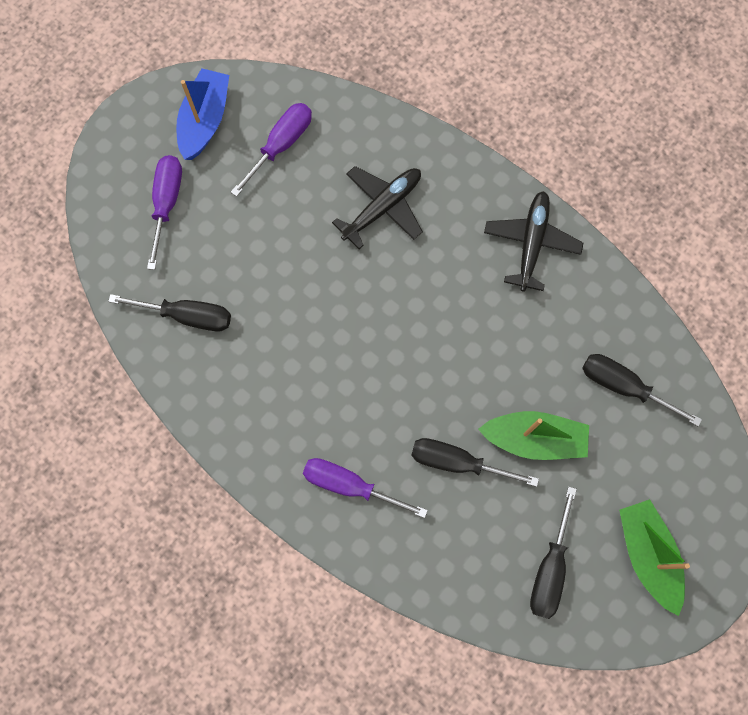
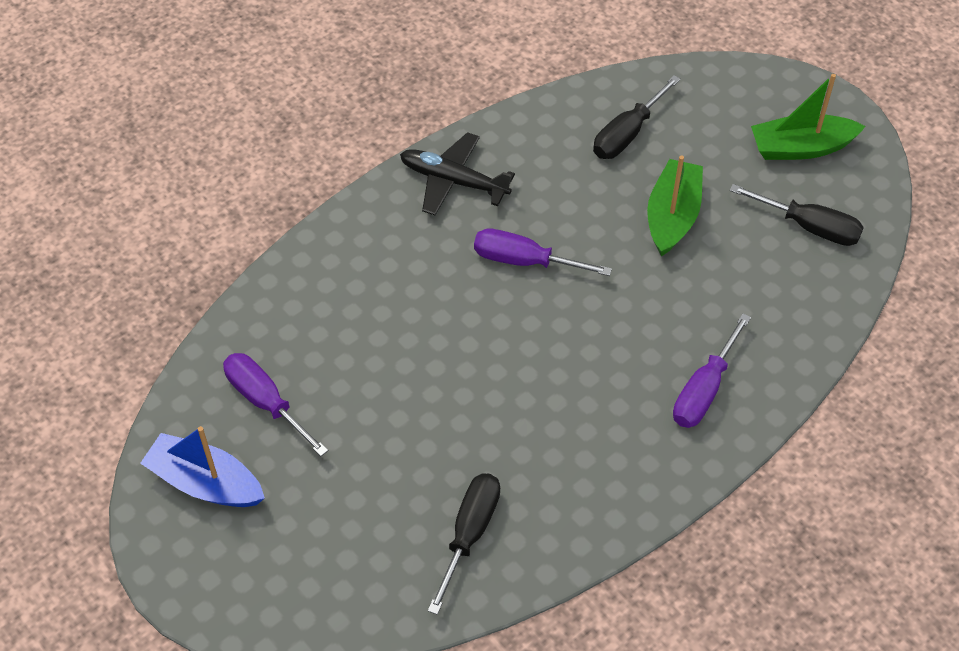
camera: 80 degrees left, 20 degrees down
(167, 203) = (310, 540): purple screwdriver -> purple screwdriver (524, 261)
(382, 208) = (376, 309): black plane -> none
(457, 462) = (689, 286): black screwdriver -> none

